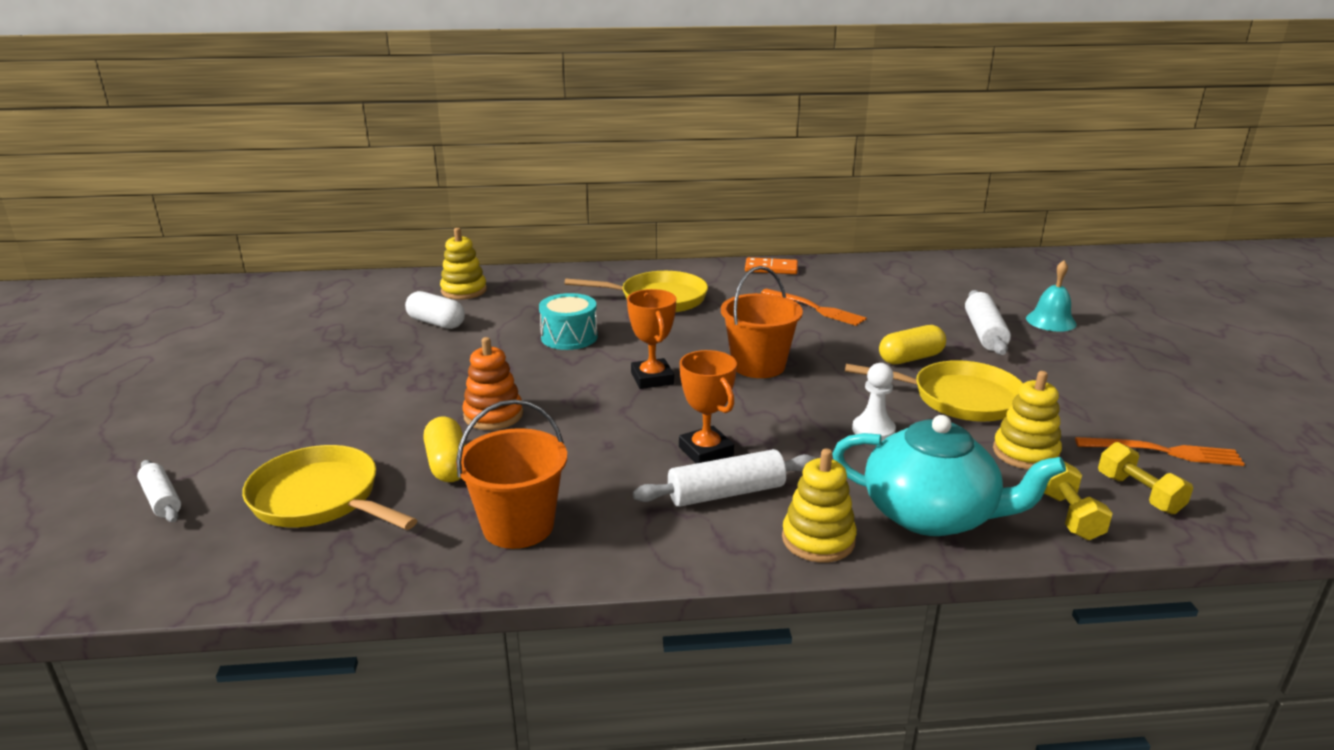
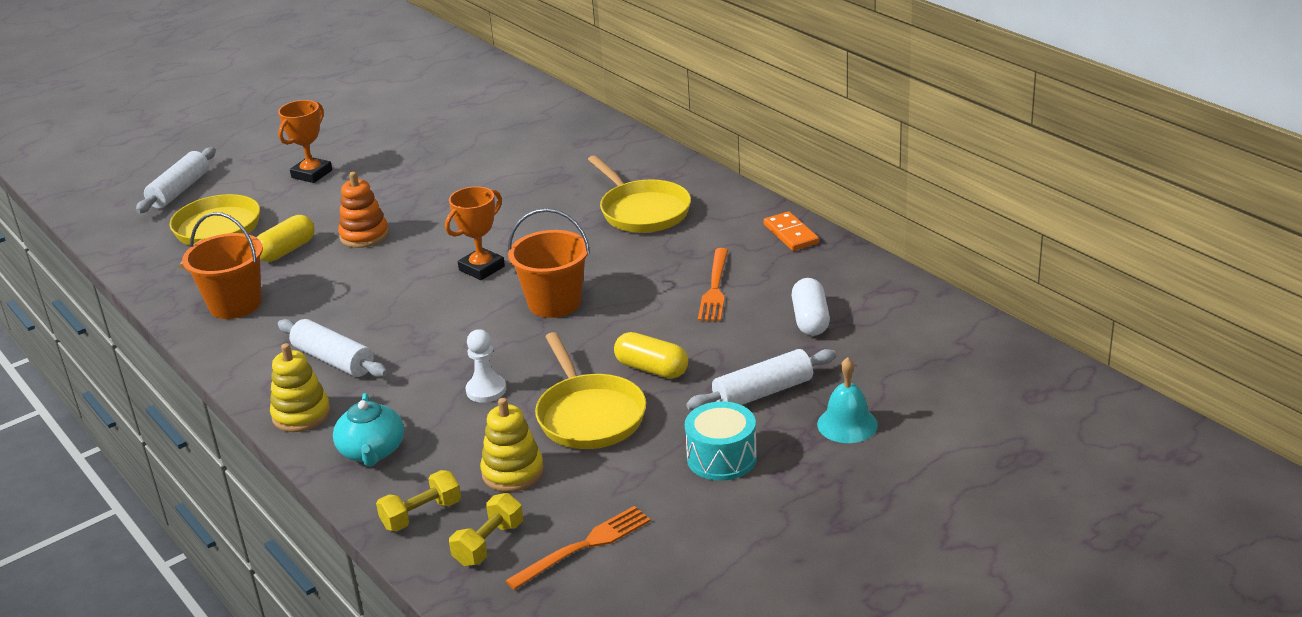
camera: 60 degrees right, 5 degrees up
(162, 500) = (180, 190): white rolling pin -> white rolling pin, size x1.55
(436, 323) = (486, 150): white capsule -> white capsule (810, 320)
(464, 291) = (558, 131): yellow stacking toy -> none
(569, 337) = (519, 207): turquoise drum -> turquoise drum (721, 458)
(706, 451) = (386, 332): orange trophy -> orange trophy (312, 174)
(931, 514) = (372, 451): turquoise teapot -> turquoise teapot, size x0.62
(1164, 452) = (584, 546): orange fork -> orange fork turned 105 degrees counterclockwise

